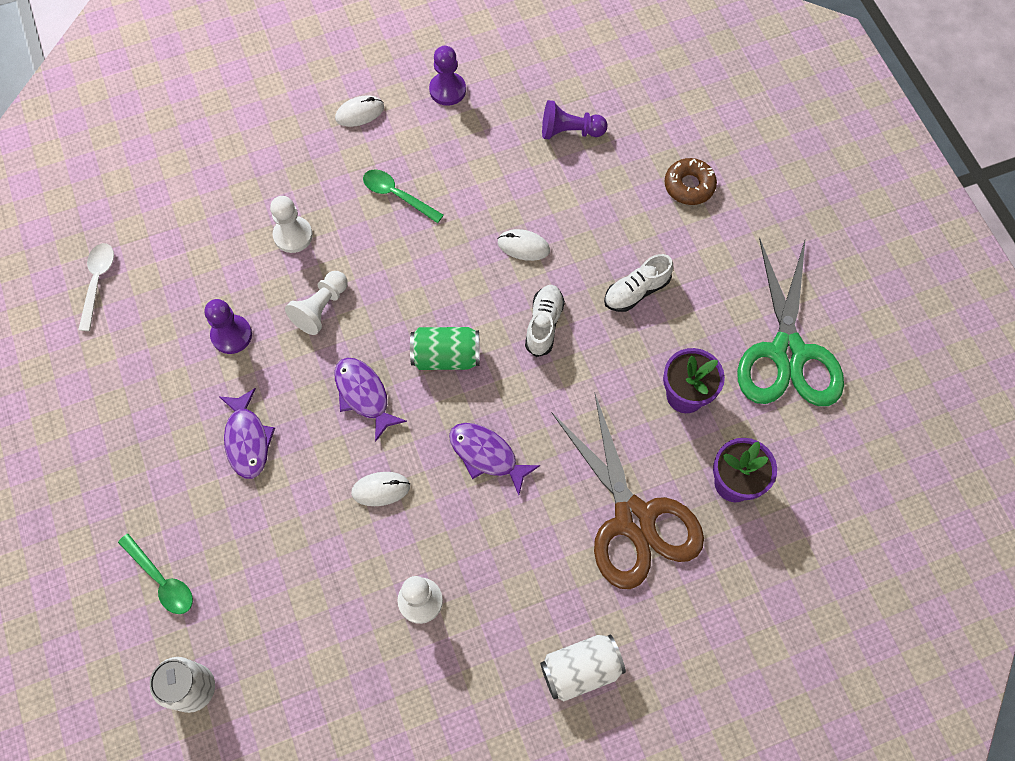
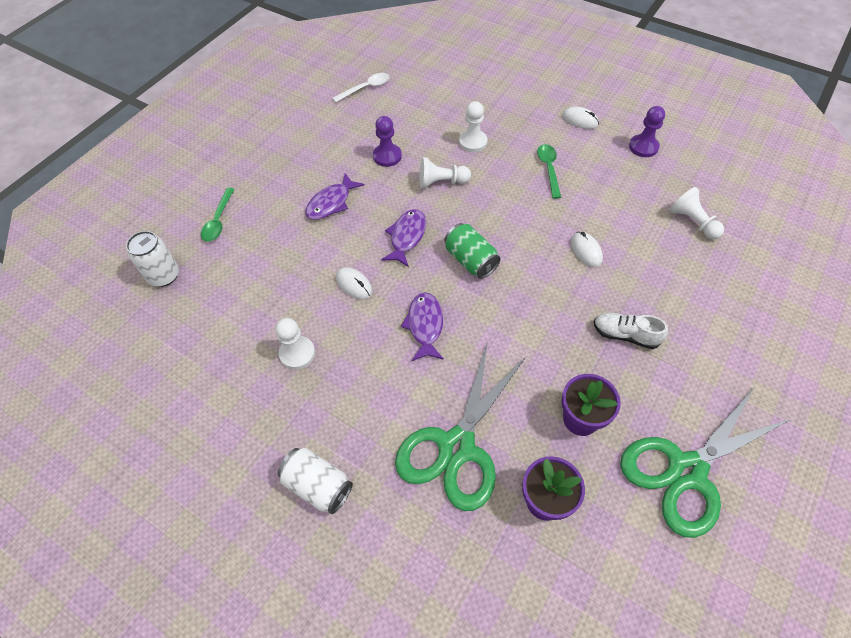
camera: 55 degrees right, 10 degrees down
(544, 324) = (545, 297): white shoe -> none
(569, 131) = (693, 222): purple pawn -> white pawn
(633, 519) = (456, 447): brown scissors -> green scissors
(689, 186) = (739, 315): brown donut -> none

